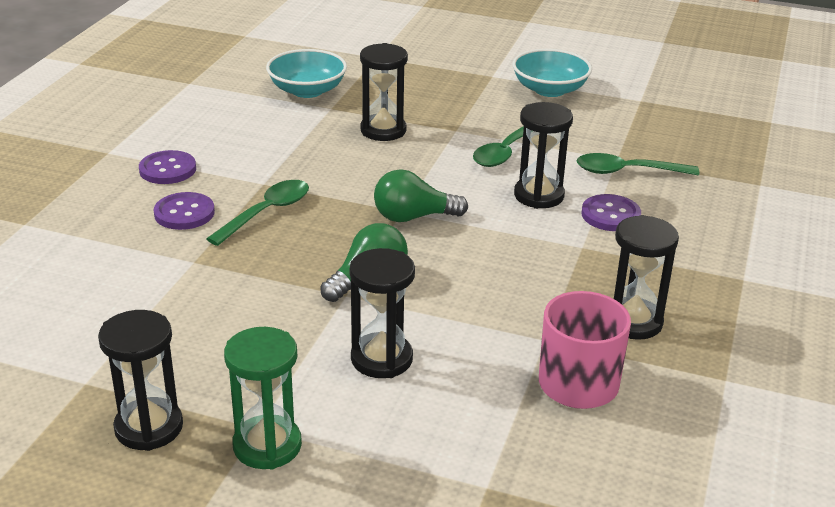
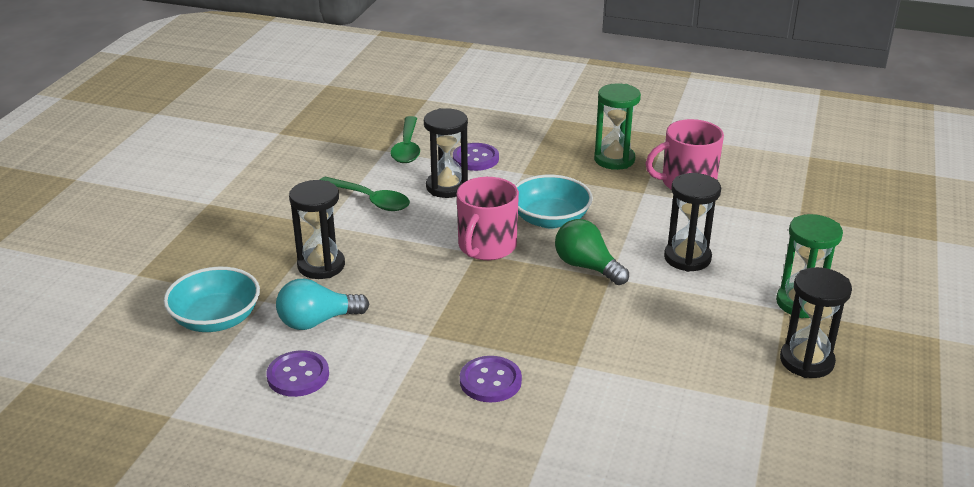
camera: 90 degrees left, 0 degrees up
(167, 169) = (399, 405): purple button -> purple button (298, 375)
(266, 213) = (485, 328): green spoon -> none
(295, 132) = (317, 321): none -> turquoise light bulb
(413, 217) = (486, 246): green light bulb -> pink mug
(549, 90) = (248, 174): turquoise bowl -> turquoise bowl (550, 219)
(633, 322) = (614, 159): black hourglass -> green hourglass

